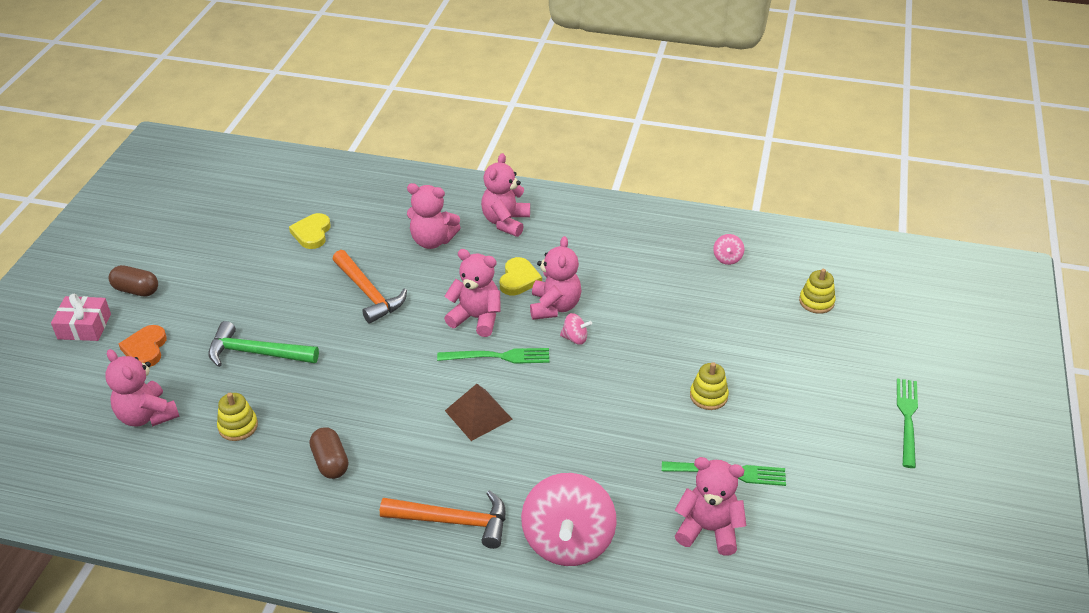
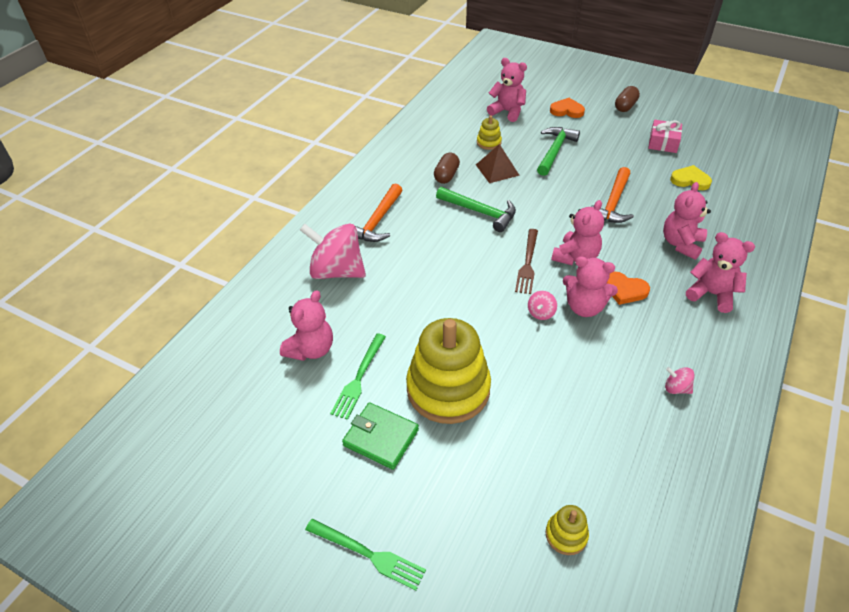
camera: 105 degrees right, 5 degrees up
(84, 326) = (591, 90): pink gift -> pink gift (663, 143)
(147, 416) = (507, 112): pink teddy bear -> pink teddy bear turned 60 degrees clockwise
(330, 462) = (446, 176): brown capsule -> brown capsule turned 60 degrees counterclockwise
(369, 293) = (613, 203): orange hammer -> orange hammer turned 45 degrees counterclockwise
(409, 412) = (480, 212): none -> green hammer
(478, 414) = (468, 244): brown pyramid -> brown pyramid (497, 170)
(498, 357) = (527, 263): green fork -> brown fork
(519, 279) = (624, 290): yellow heart -> orange heart
(708, 396) = (448, 389): yellow stacking toy -> yellow stacking toy, size x2.35
(727, 258) = (650, 466): pink spinning top -> pink spinning top (676, 388)
(791, 437) = (381, 437): none -> green wallet

